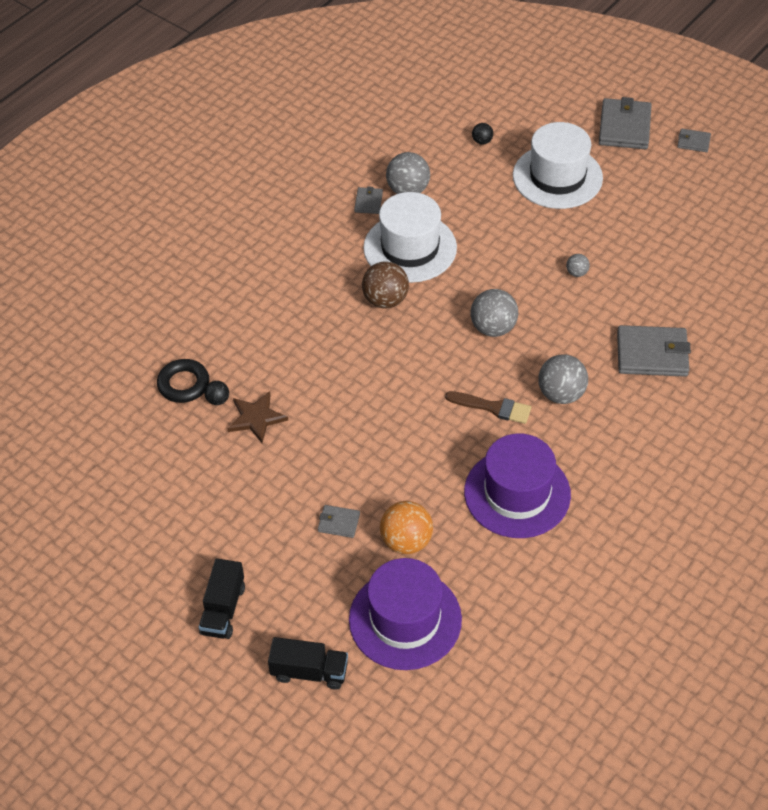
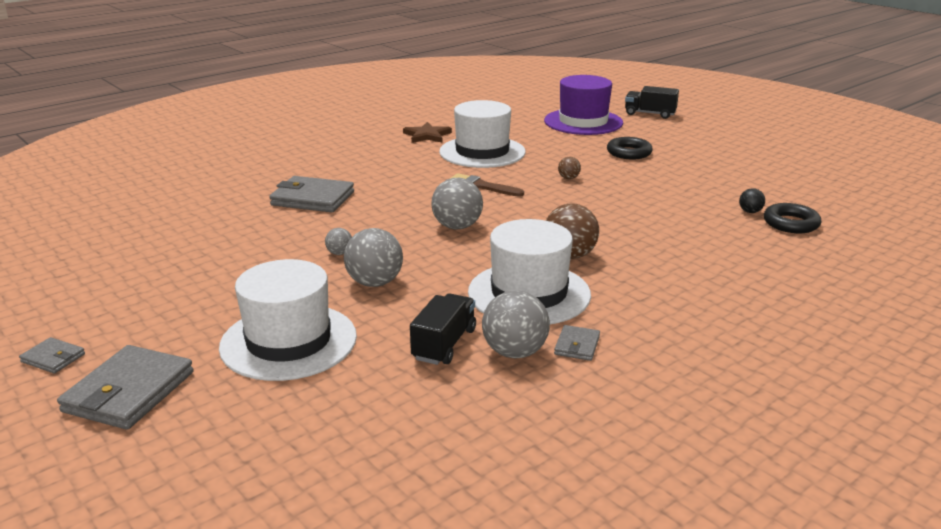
camera: 170 degrees left, 25 degrees down
(223, 609) = (714, 133): black truck -> black truck (444, 344)
(256, 418) = (708, 199): brown star -> brown star (427, 135)
(339, 523) = (629, 153): grey wallet -> black ring
(404, 442) = (568, 178): none -> brown ball
(406, 541) = (576, 143): orange ball -> none
(482, 141) = (371, 402): black ball -> none
(517, 493) = (482, 152): purple hat -> white hat
(561, 394) = (415, 187): grey ball -> grey ball (375, 283)

